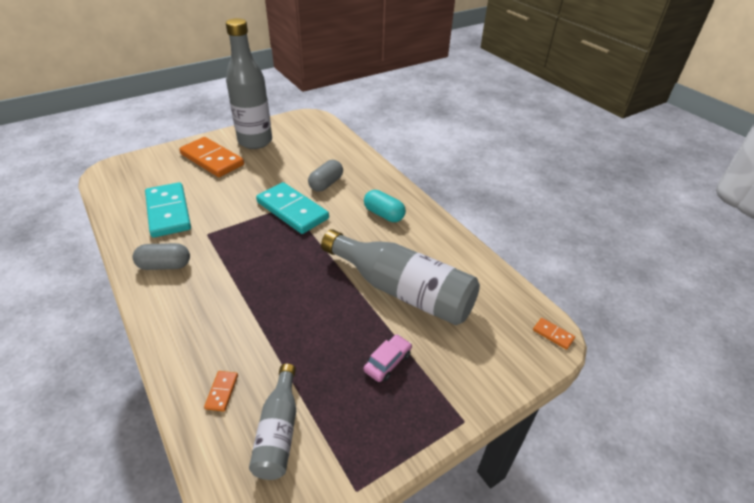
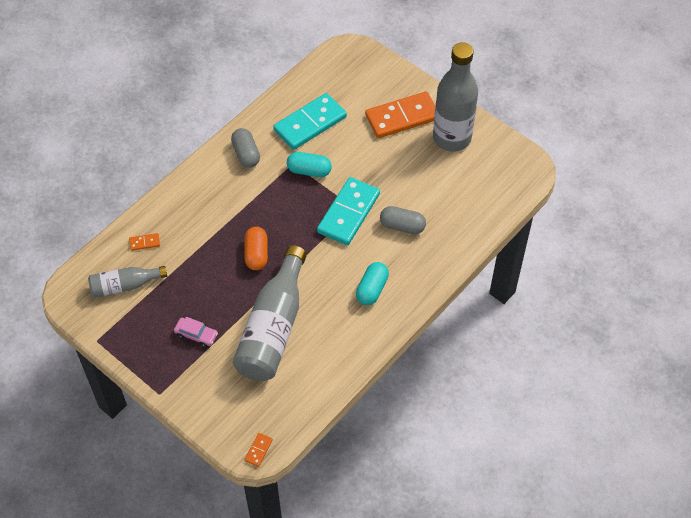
camera: 75 degrees right, 15 degrees up
(212, 159) = (402, 117): orange domino -> orange domino turned 45 degrees clockwise
(224, 224) = (309, 171): none -> turquoise capsule
(302, 284) = (256, 254): none -> orange capsule

